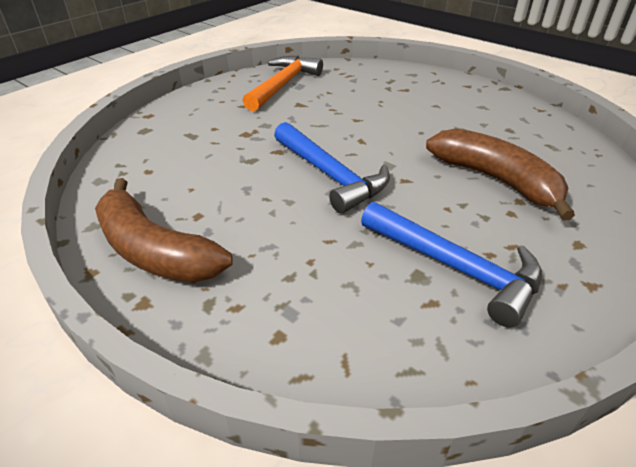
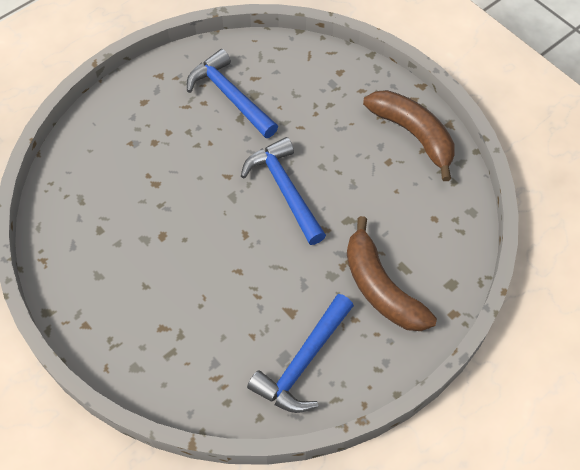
camera: 170 degrees left, 20 degrees up
(283, 85) = (303, 362): orange hammer -> blue hammer
(496, 180) = (157, 165): brown banana -> brown banana (381, 288)

